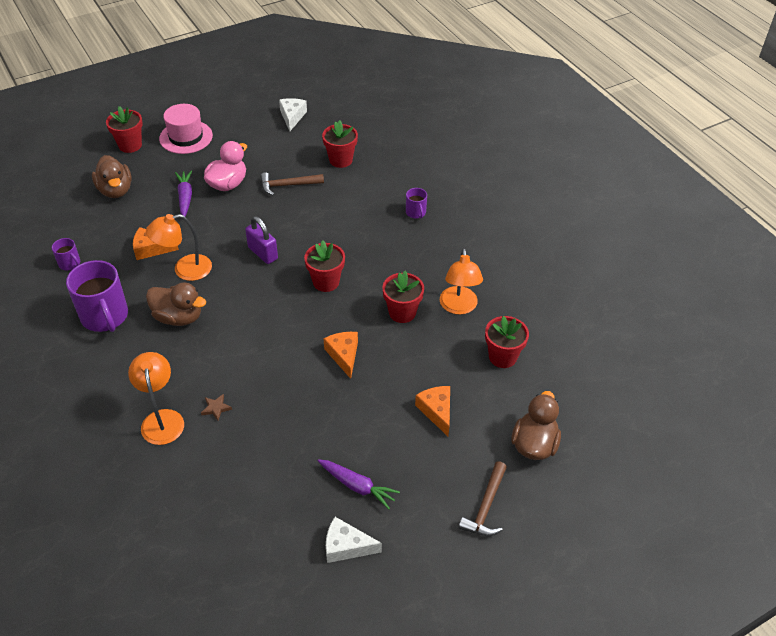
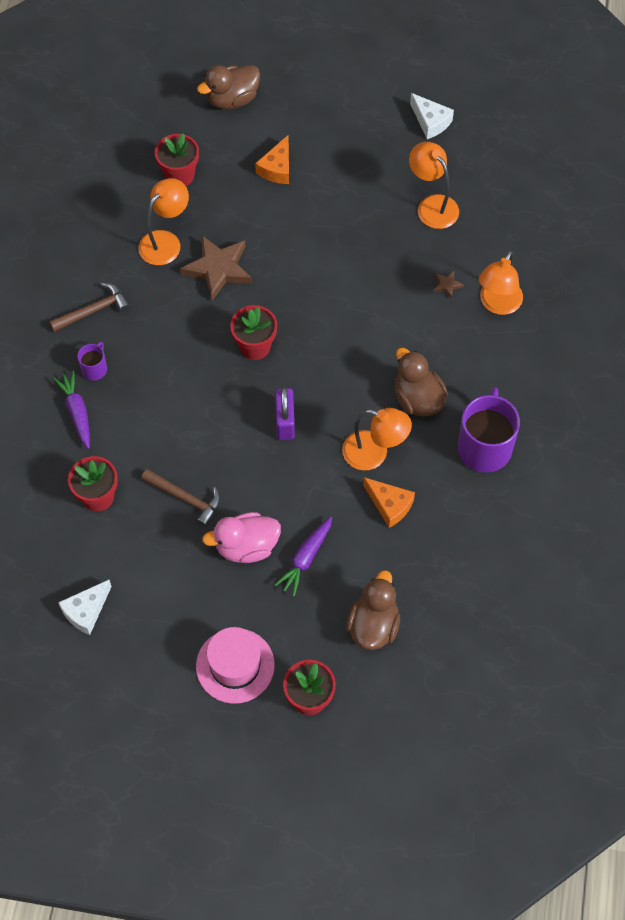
camera: 140 degrees left, 15 degrees up
(70, 263) = (482, 542): purple mug -> none
(280, 466) = (432, 205): none -> orange lamp
(344, 355) = (305, 262): orange cheese -> none
(357, 486) = (388, 154): purple carrot -> purple carrot (77, 412)
(402, 312) = (218, 269): red flower pot -> brown star
(486, 506) = (311, 84): brown hammer -> brown hammer (93, 310)

